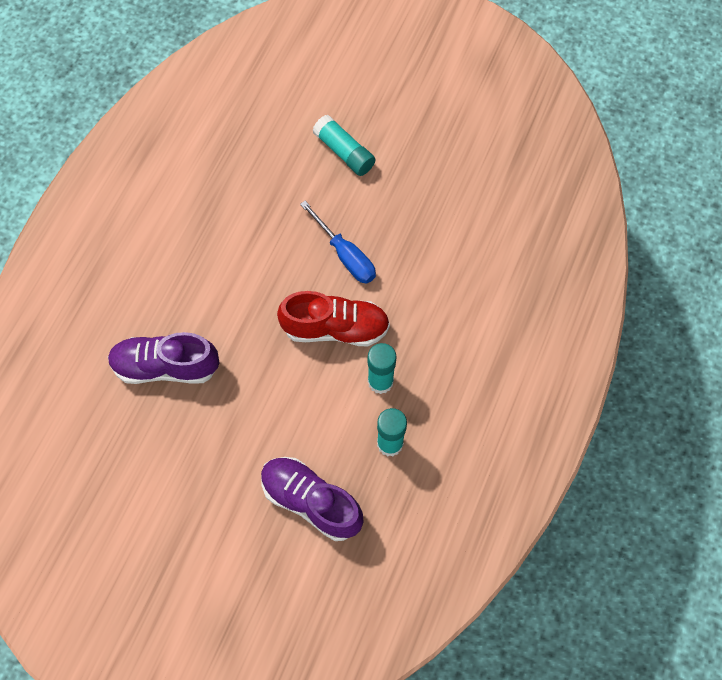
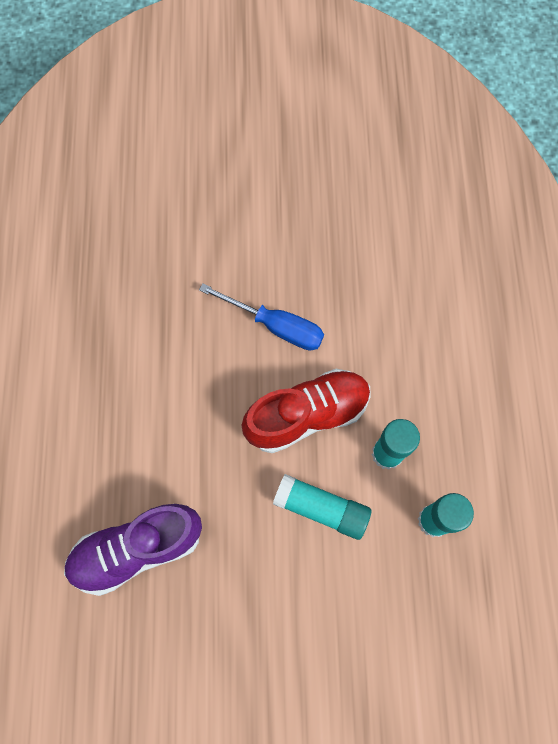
camera: 25 degrees left, 5 degrees up
(311, 501) = (383, 631): purple shoe -> none
(344, 152) = (216, 210): turquoise glue stick -> turquoise glue stick (321, 508)

